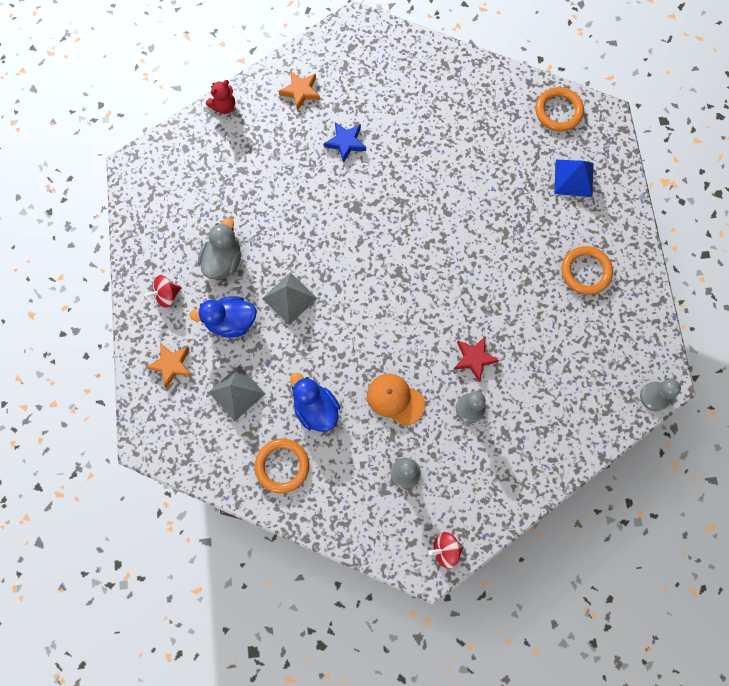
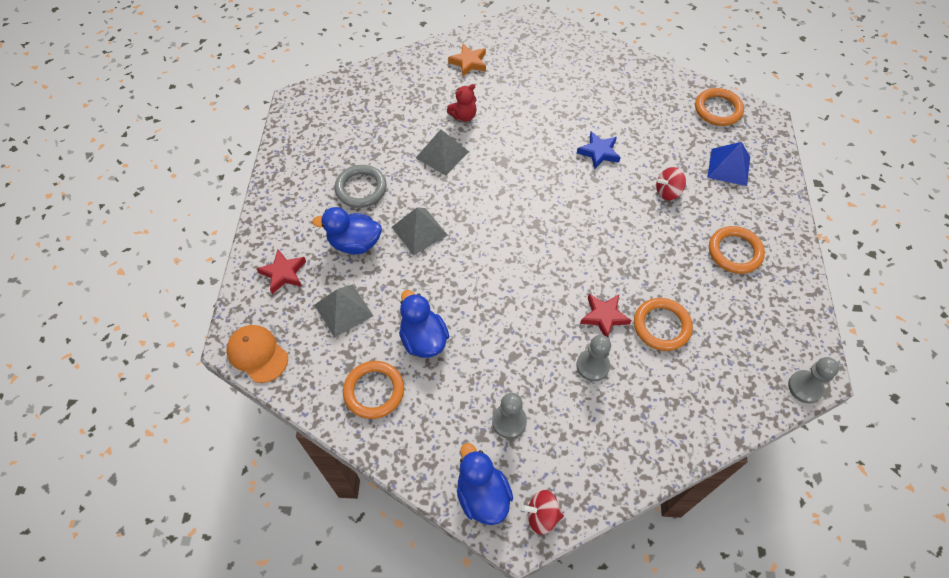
camera: 10 degrees right, 15 degrees down
(167, 295) = (297, 210): red spinning top -> red spinning top (667, 192)
(171, 365) = (283, 273): orange star -> red star
(223, 261) = (361, 188): grey duck -> grey ring
(224, 106) = (394, 65): red teddy bear -> red teddy bear (463, 116)
(294, 209) = (442, 154): none -> grey pyramid
(345, 143) = (503, 108): blue star -> blue star (599, 152)
(393, 541) = (482, 495): none -> blue duck
(395, 399) = (511, 343): orange cap -> orange cap (257, 354)
(526, 359) = (661, 326): none -> orange ring

